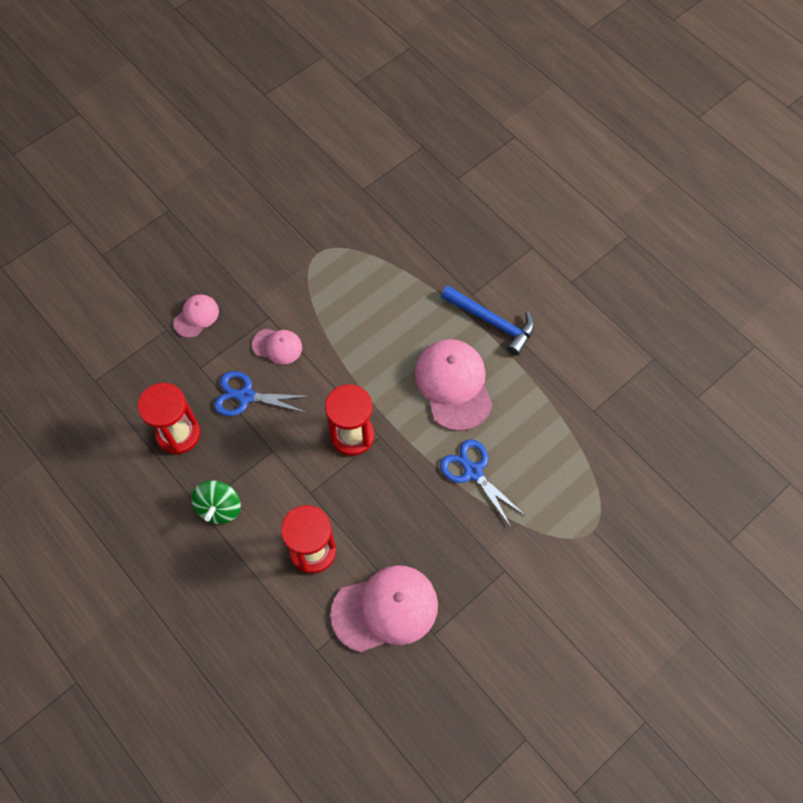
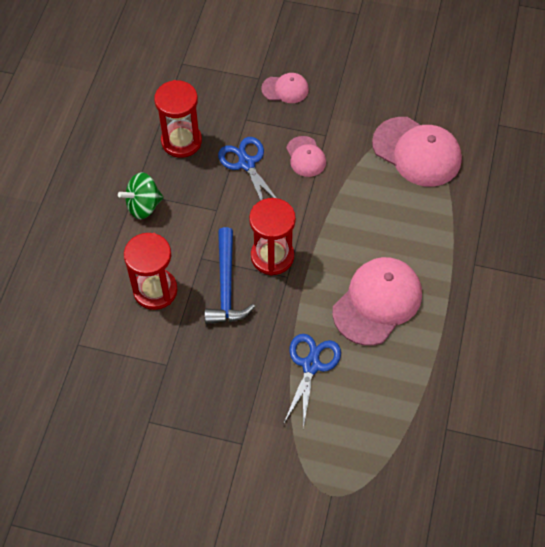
camera: 55 degrees right, 5 degrees down
(385, 609) = (144, 372): pink cap -> pink cap (417, 152)
(492, 322) = (461, 295): blue hammer -> blue hammer (226, 286)

